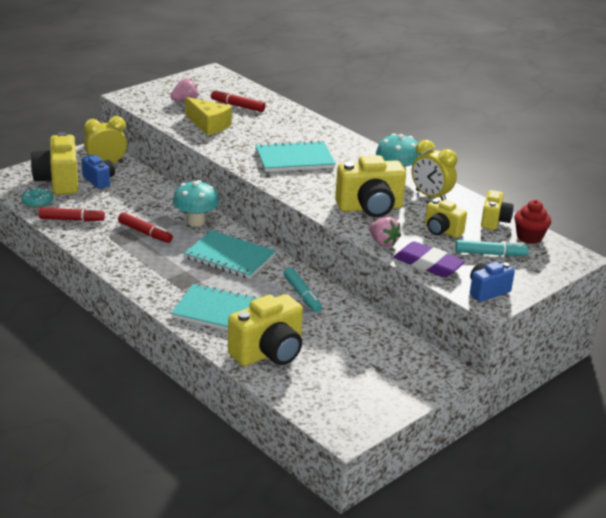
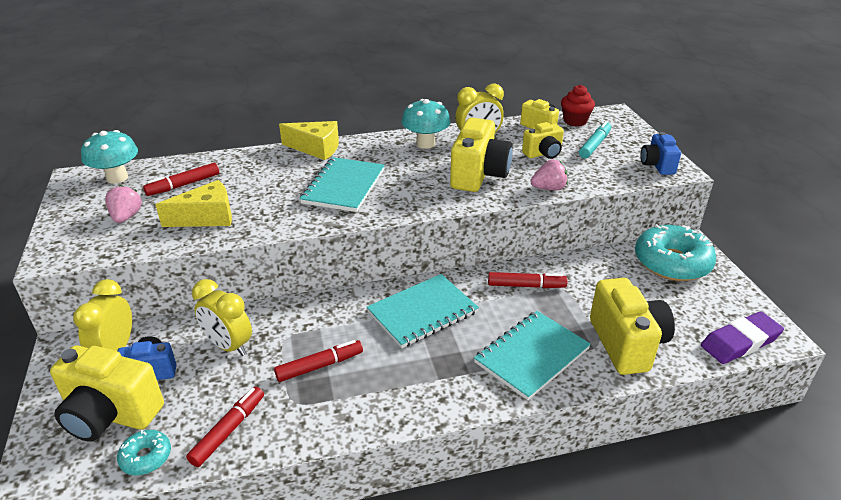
camera: 60 degrees left, 5 degrees up
(138, 197) = (229, 346): none -> yellow clock
(195, 221) = (327, 315): turquoise mushroom -> turquoise mushroom (117, 178)
(302, 295) = (526, 286): turquoise marker -> red marker
(337, 135) = (316, 148): none -> yellow cheese
(407, 365) = (672, 262): none -> turquoise donut
(428, 264) = (600, 178): purple eraser -> purple eraser (740, 342)

